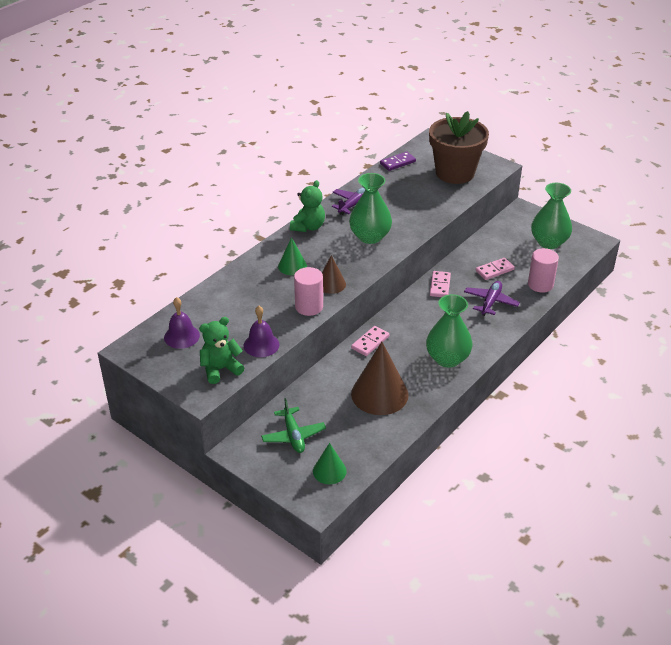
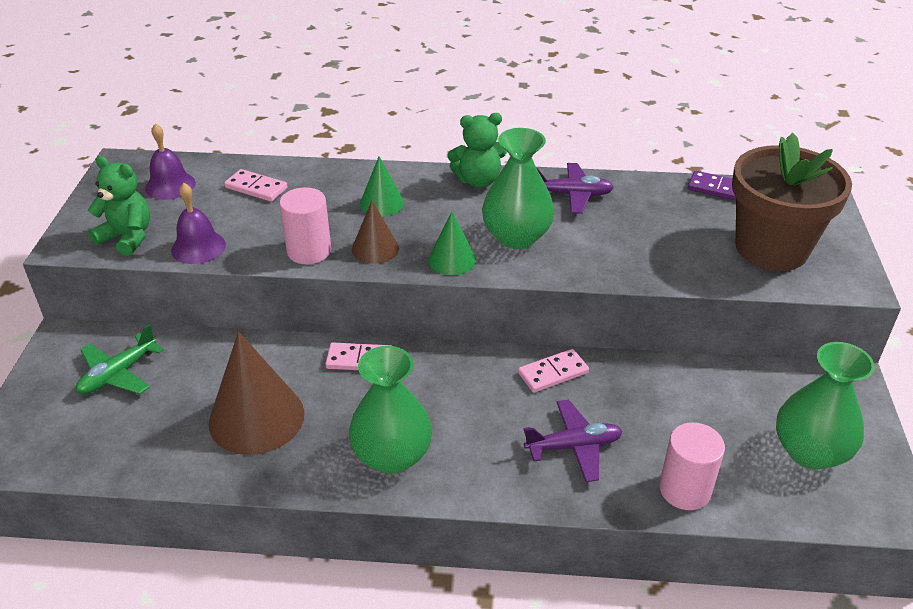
camera: 55 degrees right, 0 degrees up
(329, 471) = (66, 439): green cone -> green cone (452, 260)
(494, 270) = (657, 417): pink domino -> pink domino (256, 188)

